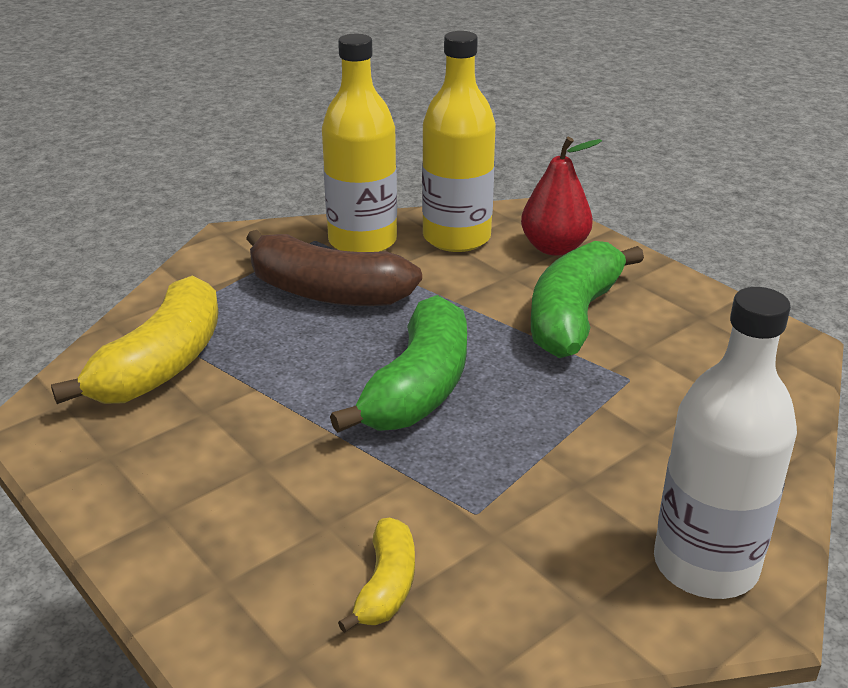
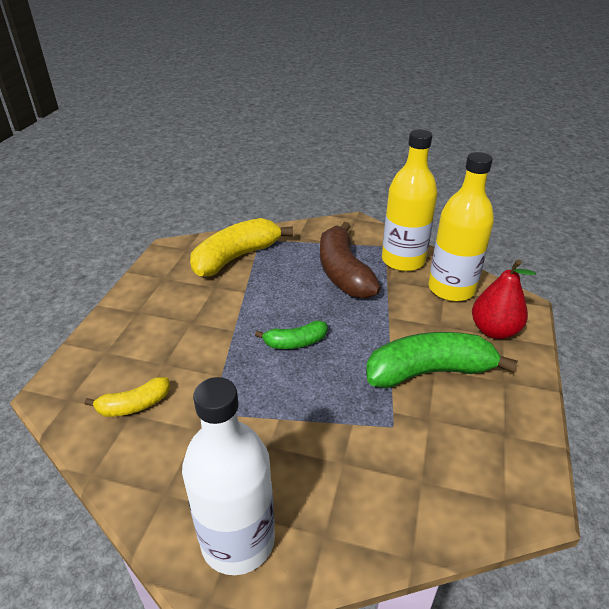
camera: 55 degrees right, 5 degrees up
(162, 364) = (236, 257): yellow banana -> yellow banana turned 150 degrees clockwise
(418, 388) = (295, 342): green banana -> green banana, size x0.52

